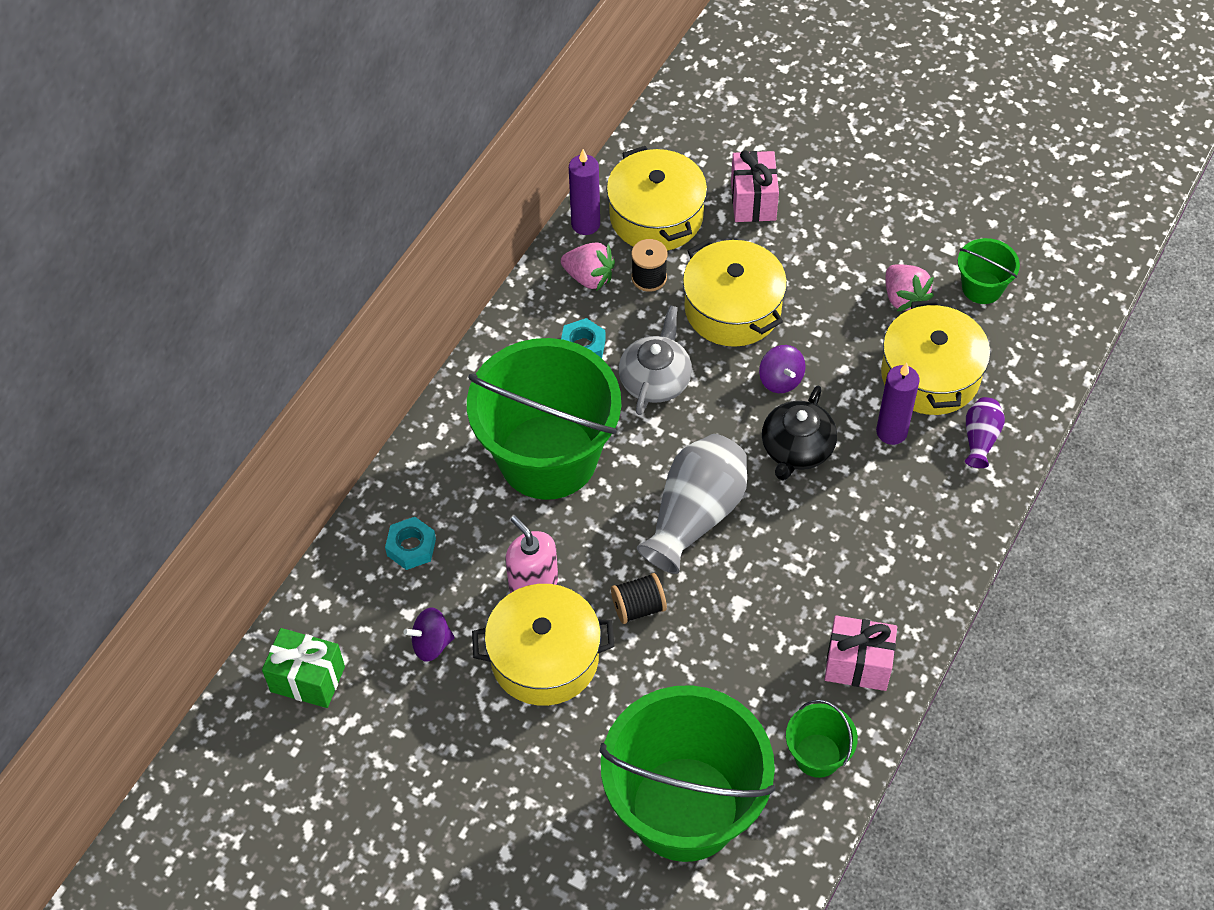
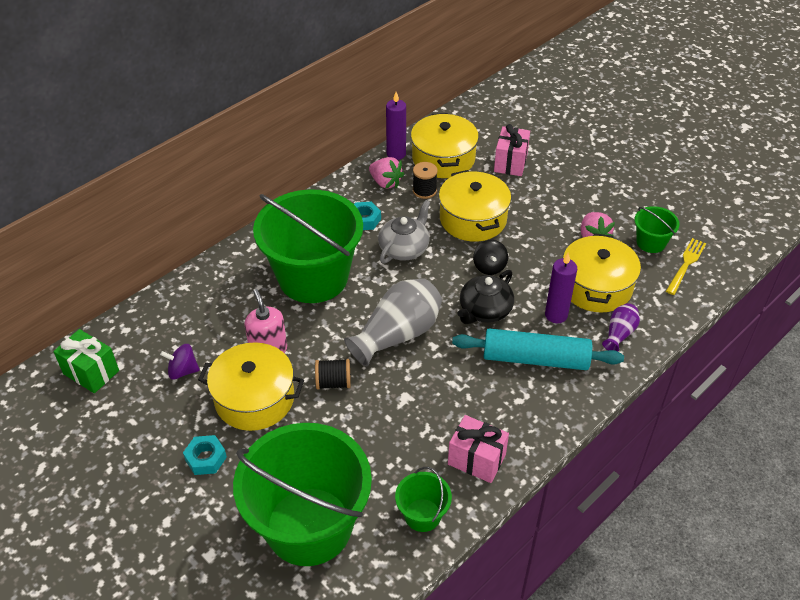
camera: 15 degrees right, 10 degrees down
(411, 547) = (198, 309): turquoise nut -> turquoise nut (206, 458)
(780, 380) = (489, 267): purple spinning top -> black spinning top
(885, 504) = (535, 359): none -> turquoise rolling pin
(1036, 311) = (686, 264): none -> yellow fork

